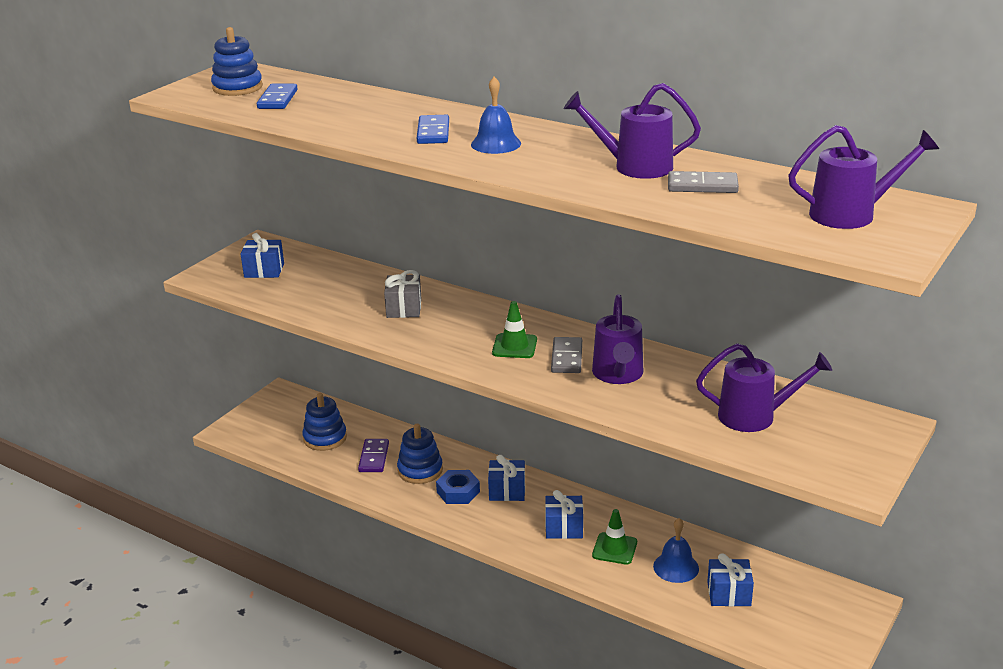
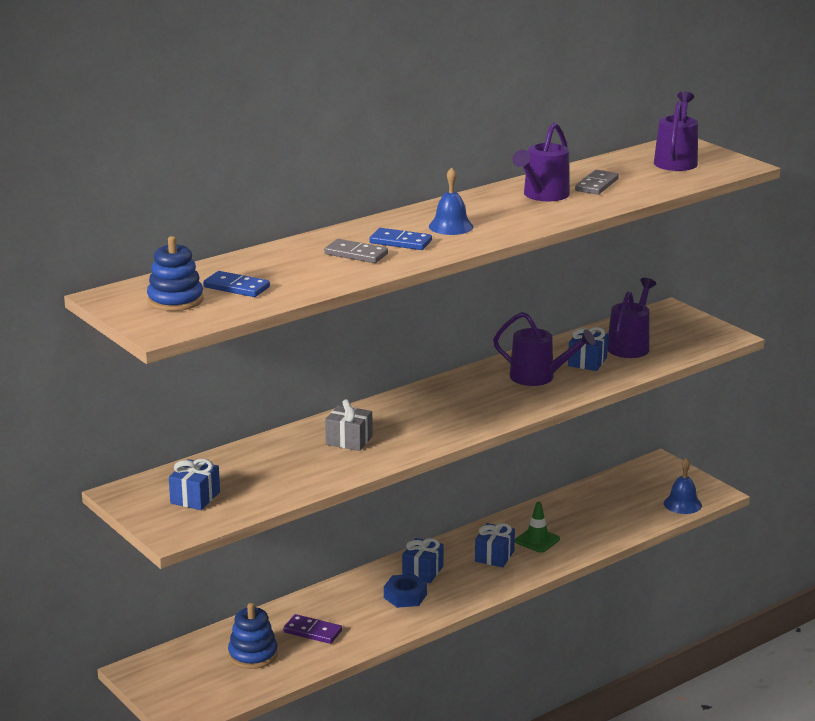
camera: 70 degrees left, 5 degrees down
(420, 470) = (355, 610): blue stacking toy -> none
(514, 346) = (461, 406): green traffic cone -> none
(566, 358) = (497, 390): grey domino -> grey domino (356, 254)
(676, 567) = (576, 520): blue bell -> blue bell (682, 504)
(729, 594) = (620, 508): blue gift -> blue gift (587, 362)

